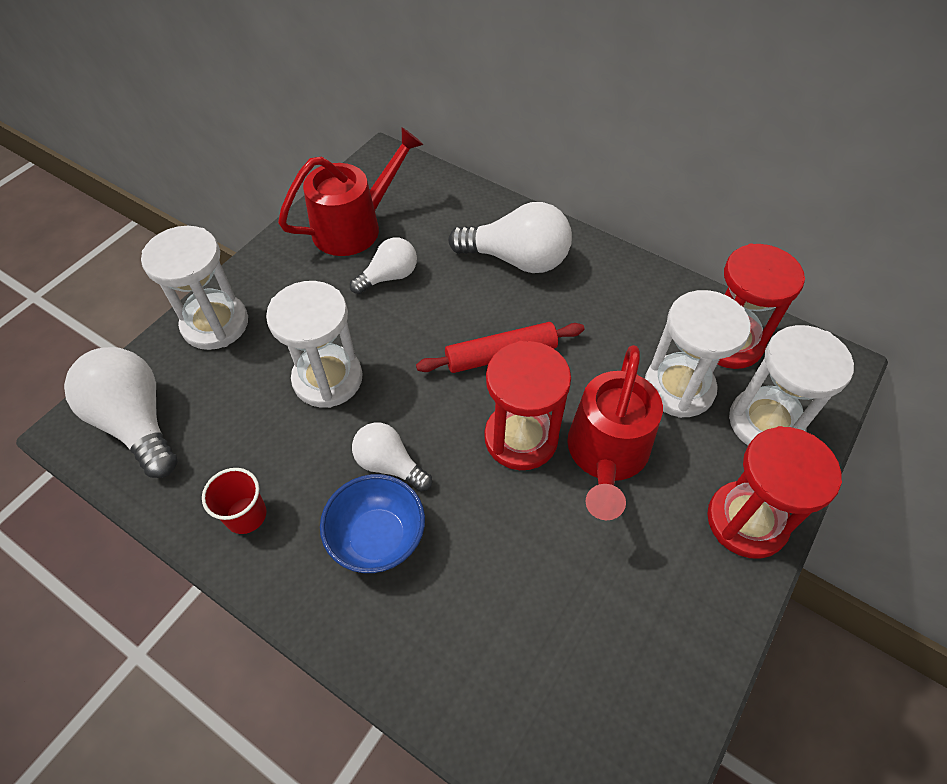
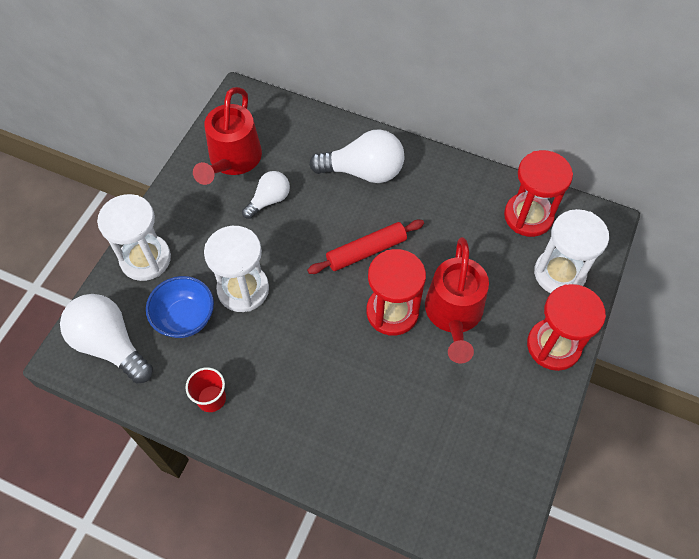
camera: 10 degrees left, 5 degrees up
(355, 226) = (232, 161): red watering can -> red watering can turned 150 degrees clockwise
(377, 538) = (307, 399): blue bowl -> blue bowl (185, 318)
(389, 464) = (303, 346): white light bulb -> none
(678, 388) = (497, 257): white hourglass -> none

